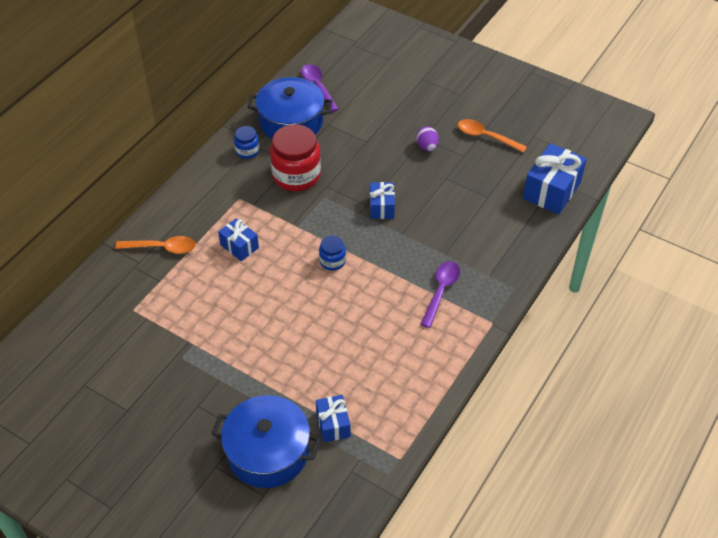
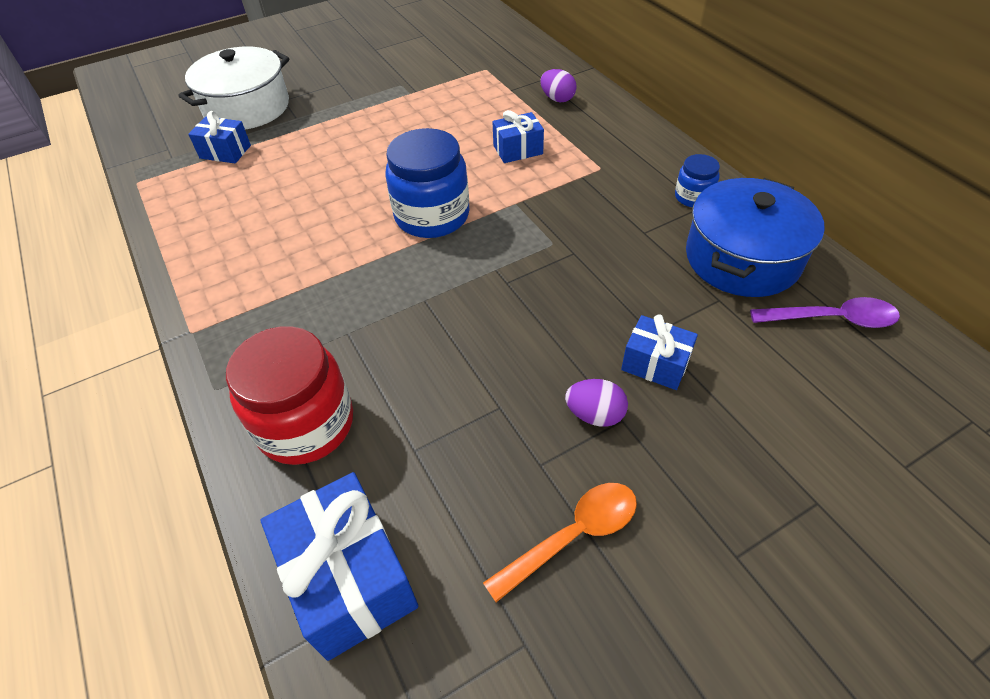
camera: 120 degrees right, 0 degrees up
(162, 248) = (557, 99): orange spoon -> purple egg
(268, 452) = (247, 108): blue pot -> white pot
(296, 175) = (615, 229): red jar -> red jar (306, 424)
(332, 261) = (432, 216): blue jar -> blue jar, size x1.98
(382, 207) = (490, 297): blue gift -> blue gift (655, 364)
(441, 291) = (290, 300): purple spoon -> none

